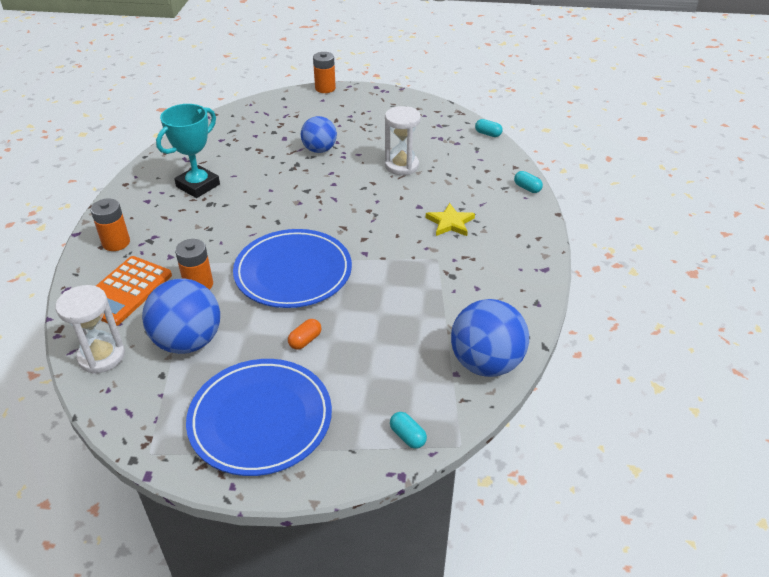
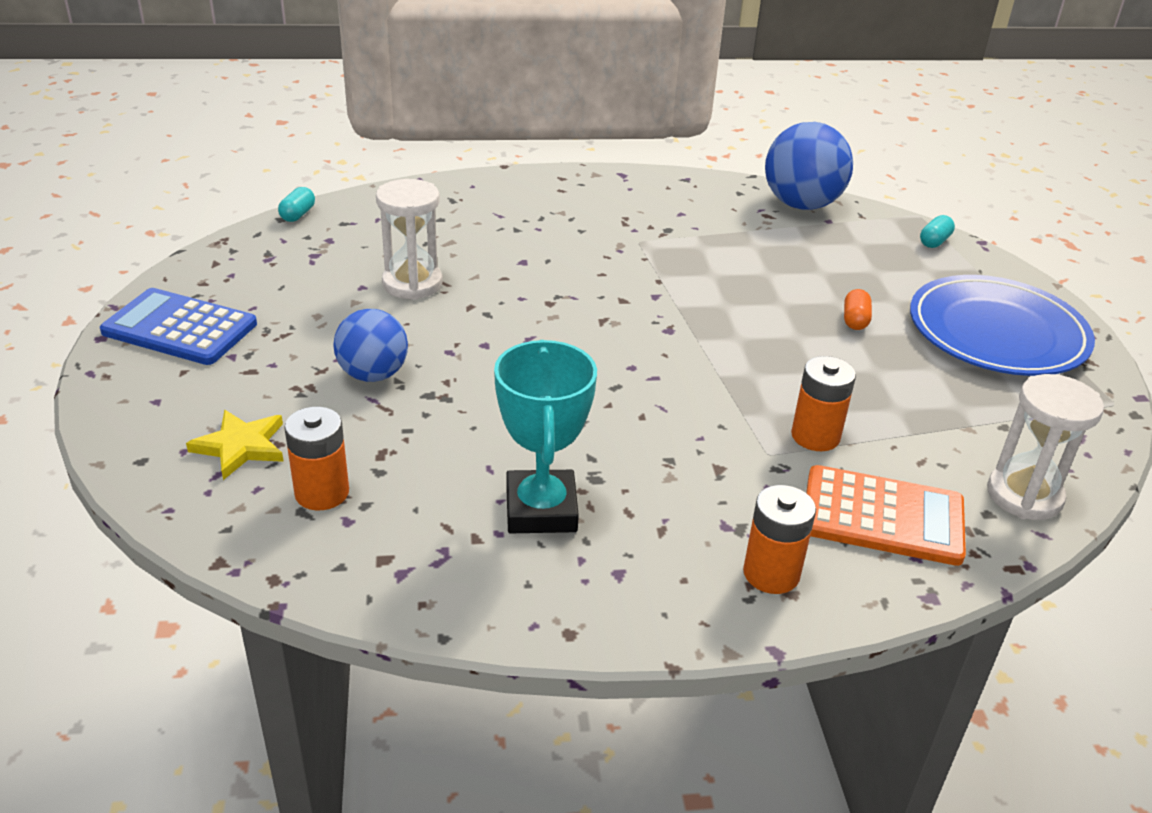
camera: 105 degrees left, 5 degrees down
(188, 341) = (931, 417): blue ball -> none
(198, 185) = (541, 509): turquoise trophy -> turquoise trophy turned 60 degrees clockwise
(293, 272) = (732, 350): blue plate -> none
(305, 340) = (855, 320): orange capsule -> orange capsule turned 75 degrees clockwise
(325, 88) = (98, 404): orange battery -> orange battery (322, 493)
(377, 103) = (179, 328): none -> blue calculator
(450, 223) = (555, 235): yellow star -> yellow star (241, 446)
(527, 188) = (449, 184): turquoise capsule -> none

